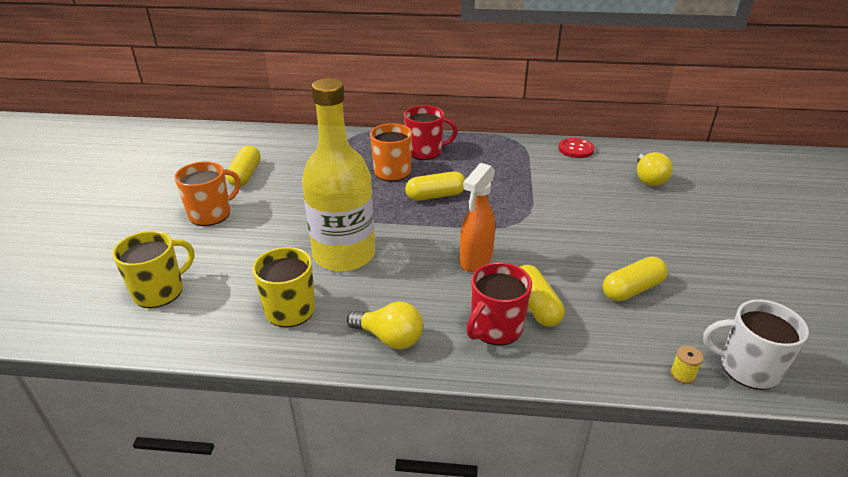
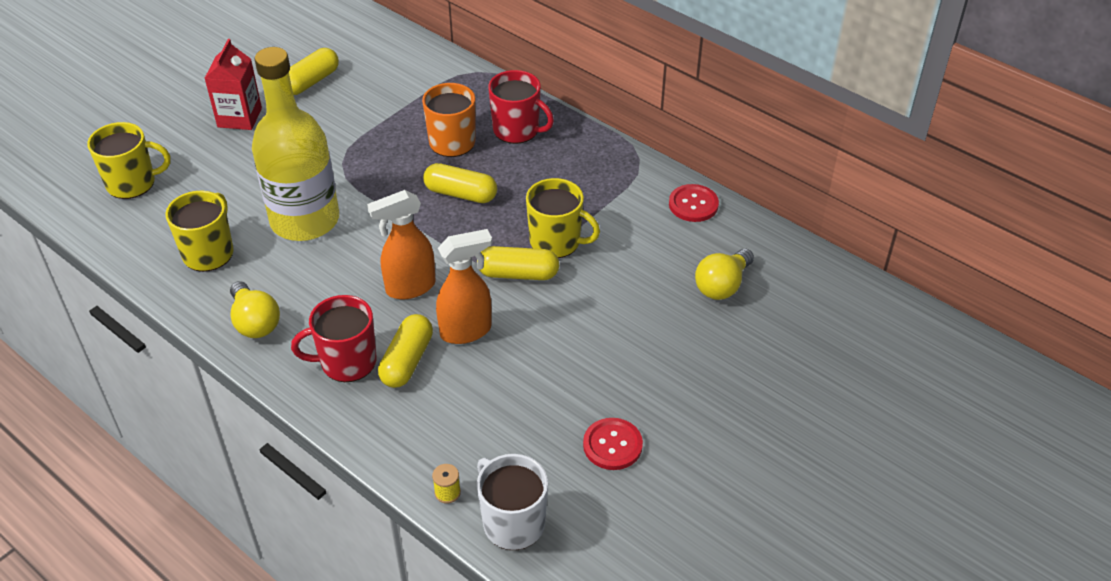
camera: 35 degrees right, 10 degrees up
(211, 214) = (239, 117): orange mug -> red carton
(530, 196) = (556, 242): none -> yellow mug
(548, 268) = (466, 331): none -> orange spray bottle
(632, 289) = (516, 395): yellow capsule -> yellow capsule (518, 274)
(725, 287) = (612, 445): none -> red button

